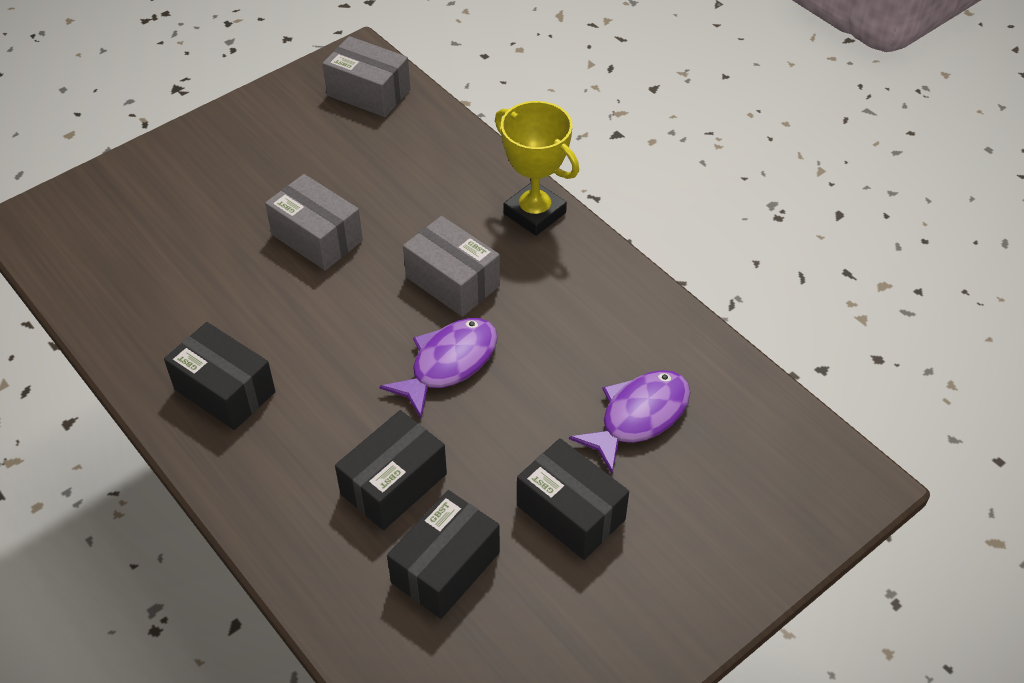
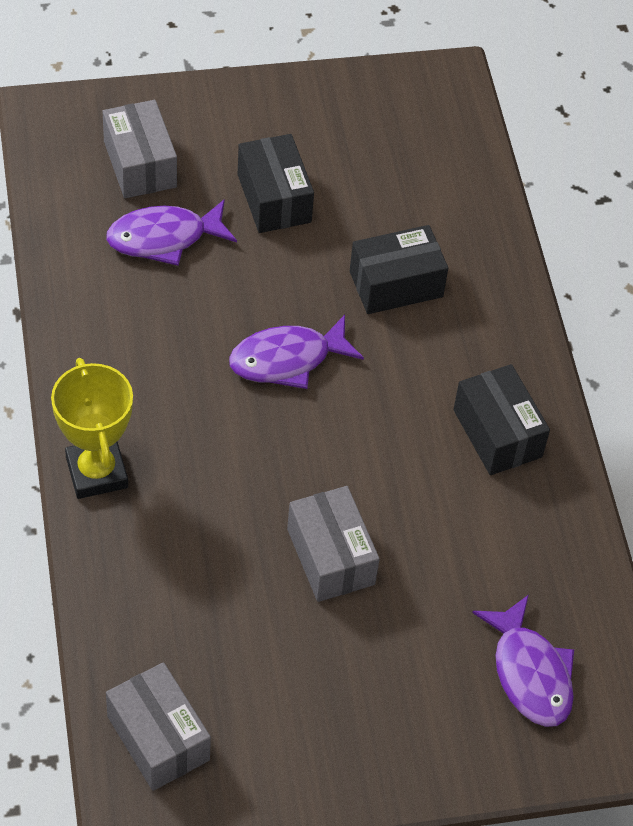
camera: 155 degrees left, 5 degrees up
(121, 231) = (529, 673): none -> purple fish
(445, 567) = (393, 208): black box -> none
(452, 281) = (229, 438): grey box -> grey box (140, 164)

